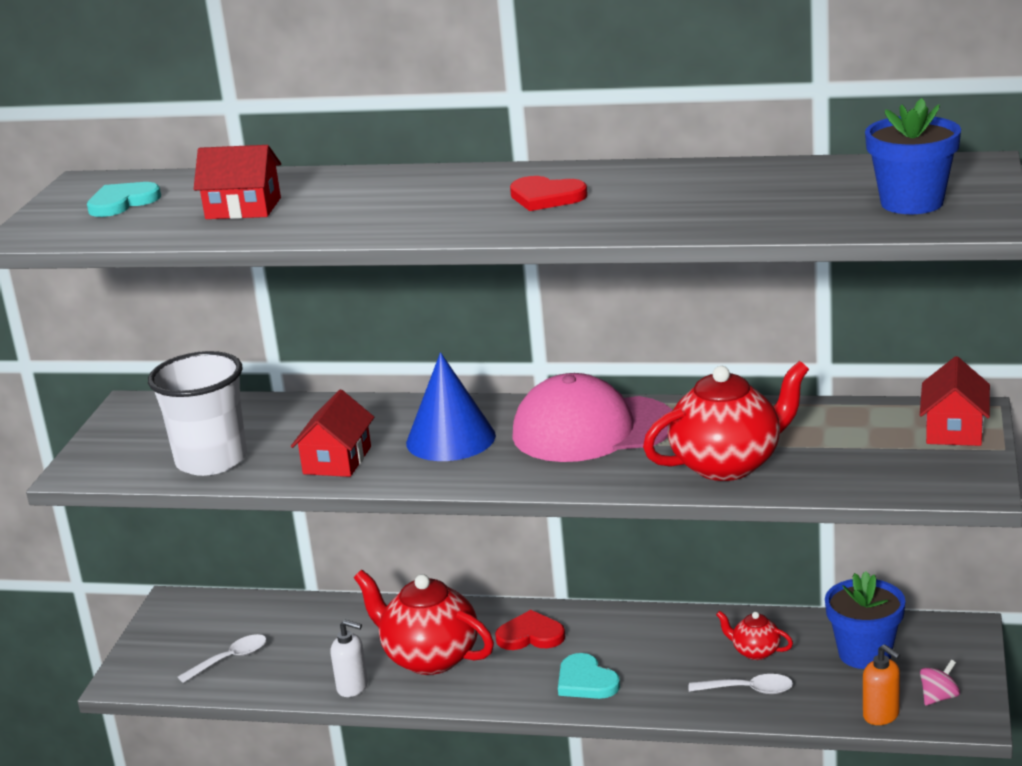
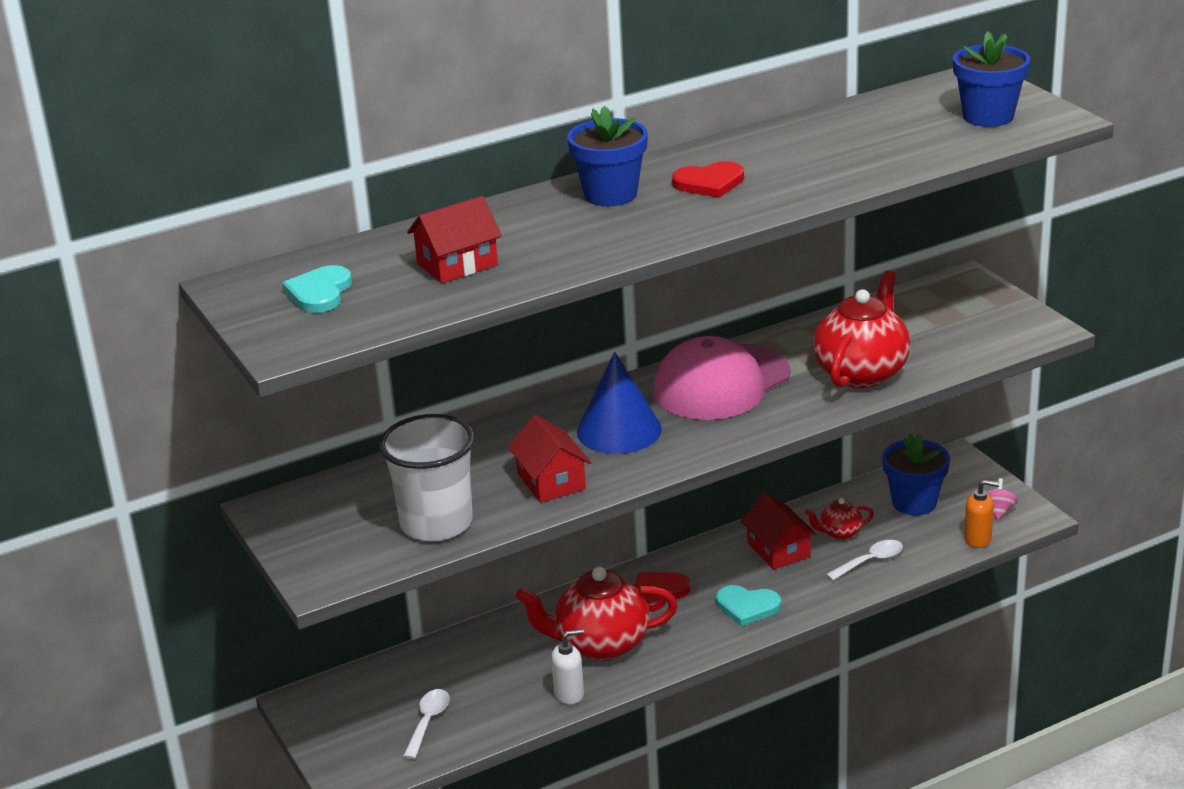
camera: 40 degrees left, 5 degrees up
(453, 186) = (610, 194): none -> blue flower pot
(954, 429) = (974, 294): red house -> red house (778, 550)

